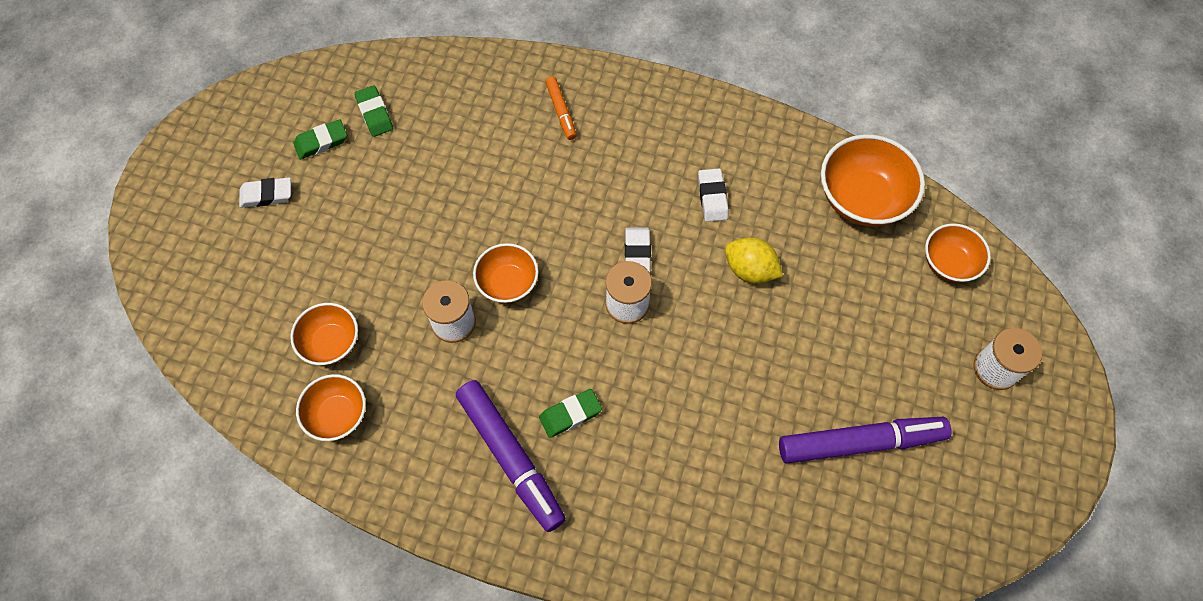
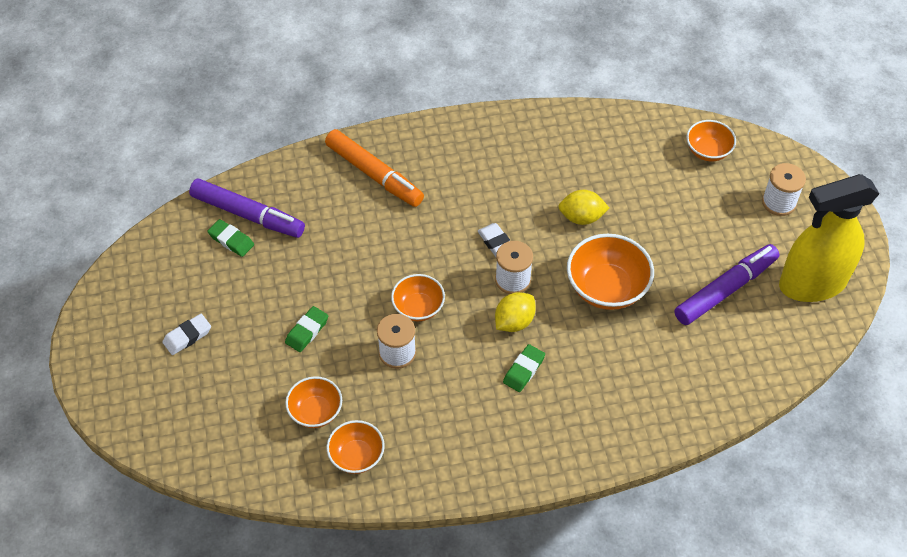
camera: 30 degrees left, 10 degrees down
(321, 142) = (203, 279): green eraser -> green eraser (307, 331)
(511, 457) = (502, 418): purple marker -> purple marker (248, 215)
(561, 111) = (374, 174): orange marker -> orange marker, size x1.98
(597, 353) = (514, 322): none -> yellow lemon
(712, 197) = (523, 182): white eraser -> none
(862, 198) = (625, 136): orange bowl -> orange bowl (606, 288)
(971, 491) = (812, 284): none -> yellow spray bottle

